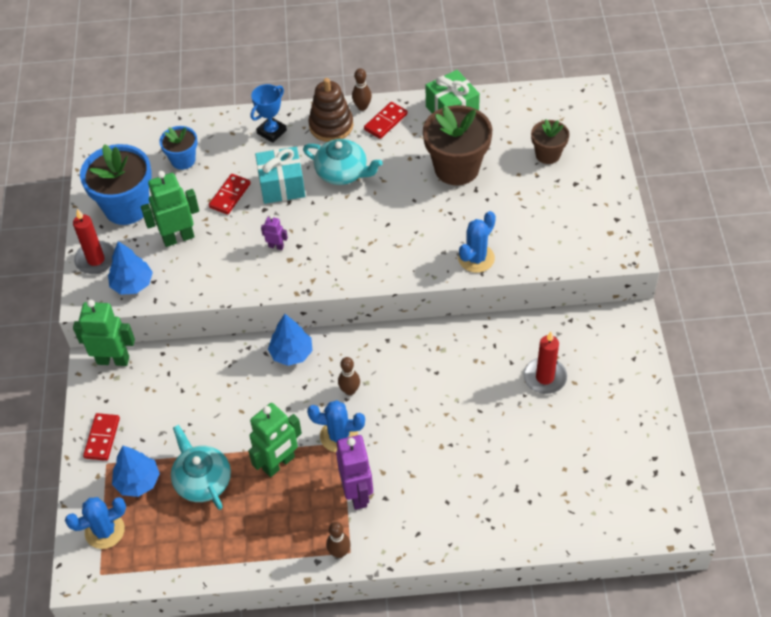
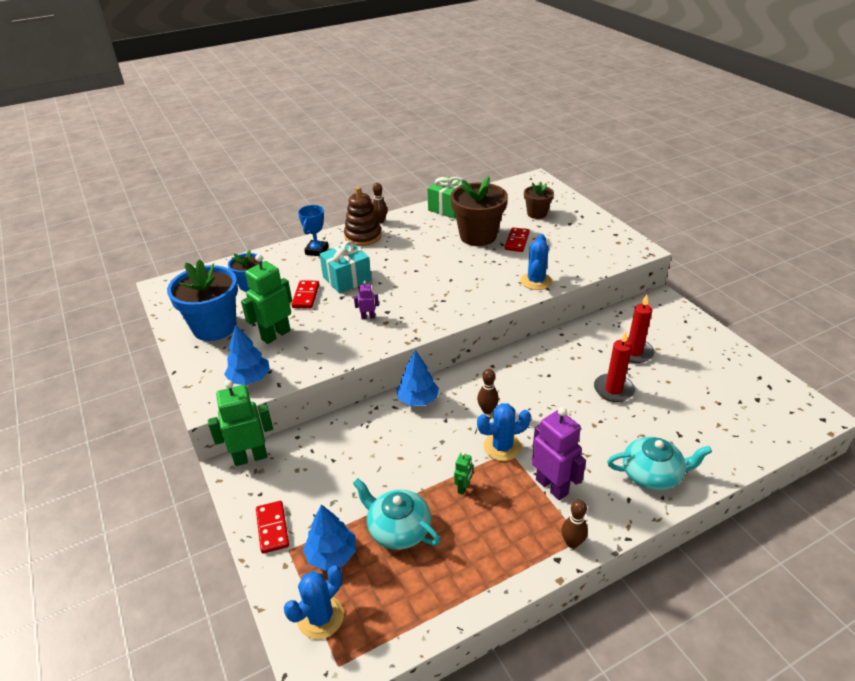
camera: 25 degrees left, 15 degrees down
(96, 259) = (203, 371): red candle -> red candle (613, 389)
(279, 463) = (463, 488): green robot -> green robot, size x0.48
(342, 172) = (391, 259): turquoise teapot -> turquoise teapot (652, 474)
(386, 122) = (404, 225): red domino -> red domino (517, 241)

